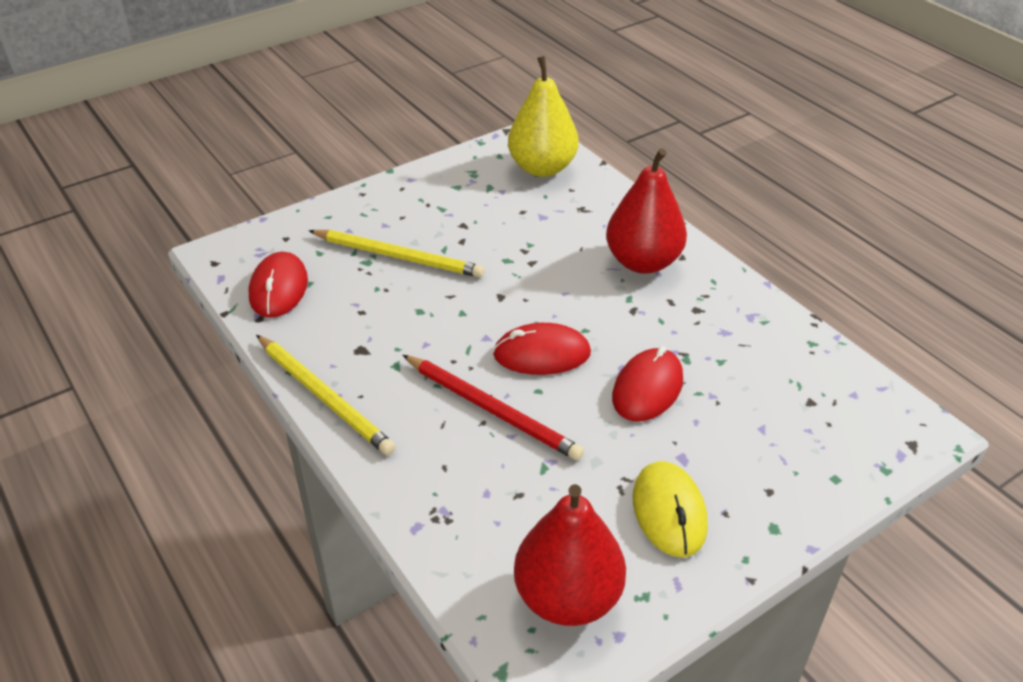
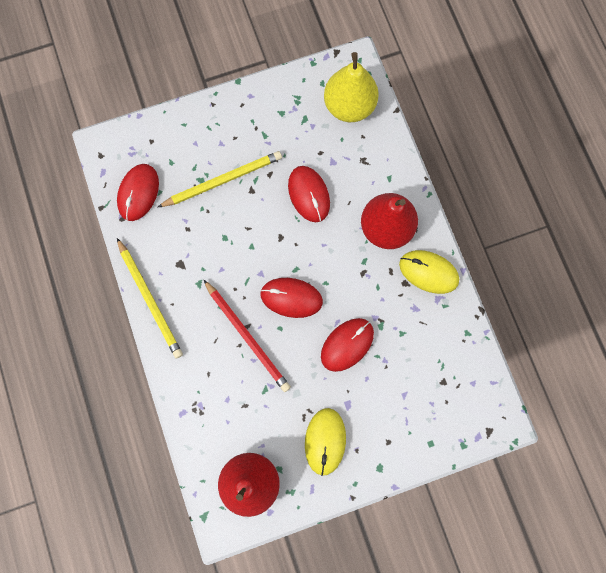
camera: 15 degrees right, 35 degrees up
(398, 256) = (223, 180): yellow pencil -> yellow pencil turned 60 degrees counterclockwise
(523, 250) = (309, 194): none -> red mouse
(723, 293) = (428, 272): none -> yellow mouse

